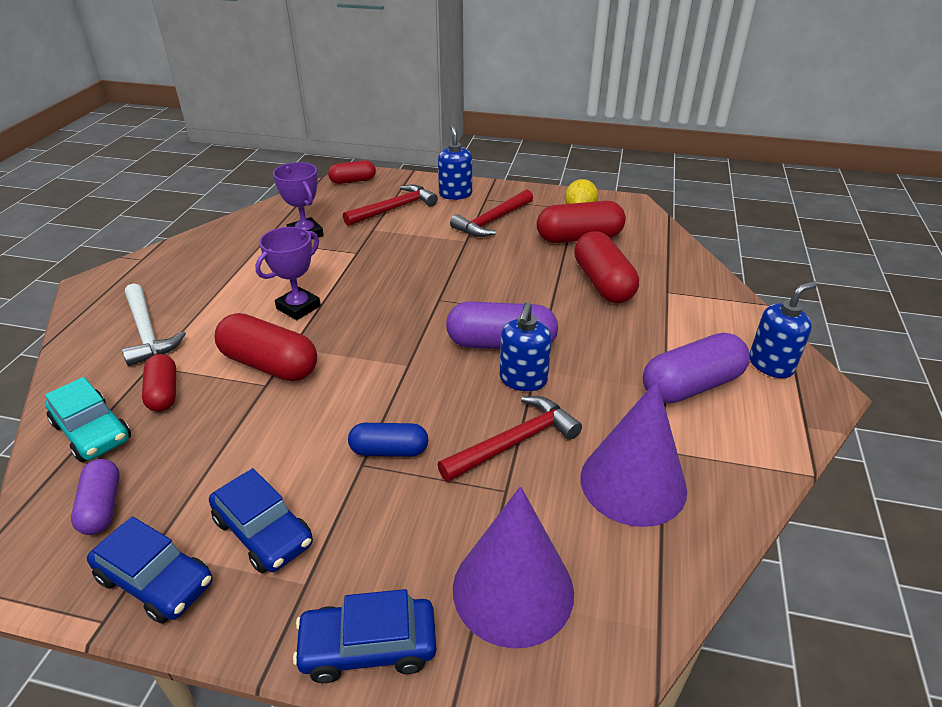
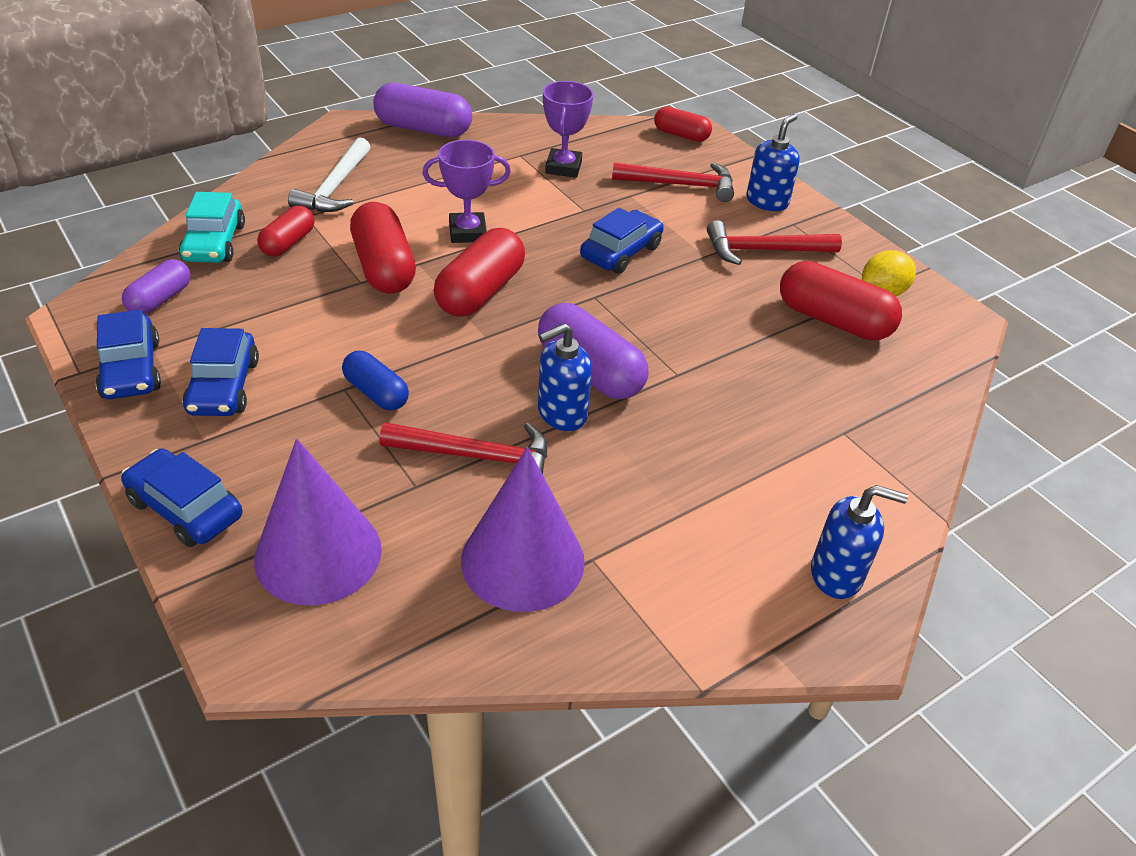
camera: 40 degrees right, 5 degrees up
(416, 265) = (621, 252): none -> blue car
(603, 283) = (783, 380): red capsule -> red capsule (480, 292)
(691, 385) = (713, 530): purple capsule -> purple capsule (423, 129)

